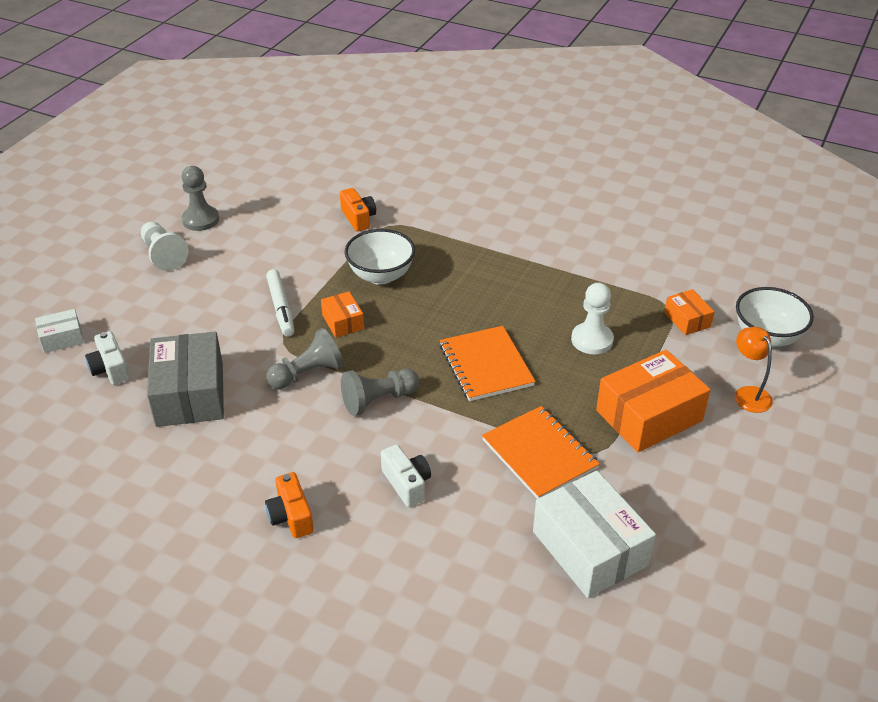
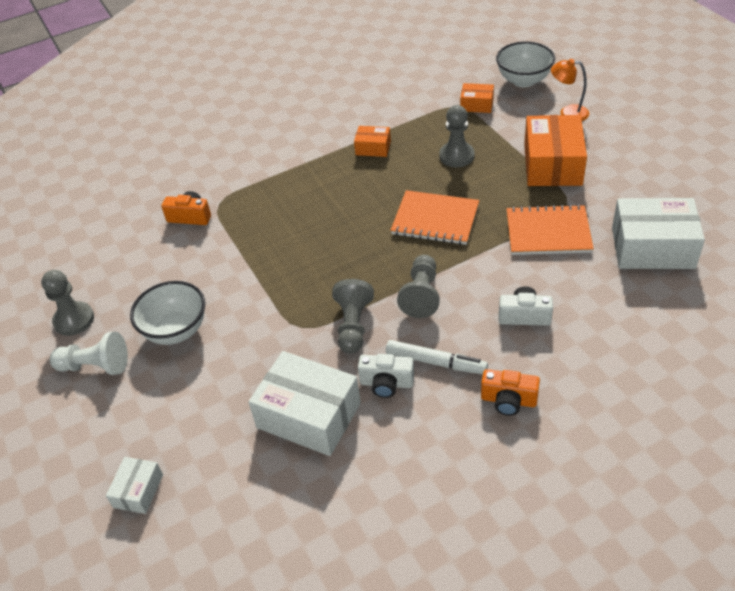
camera: 50 degrees left, 5 degrees up
(110, 369) = (221, 465): white camera -> white camera (386, 383)
(190, 394) = (309, 415): grey box -> white box
(281, 308) = (255, 311): white marker -> white marker (436, 362)
(343, 322) = (311, 279): orange box -> orange box (373, 148)
(381, 275) = (277, 233): white bowl -> white bowl (176, 330)
(592, 340) = (456, 156): white pawn -> grey pawn

